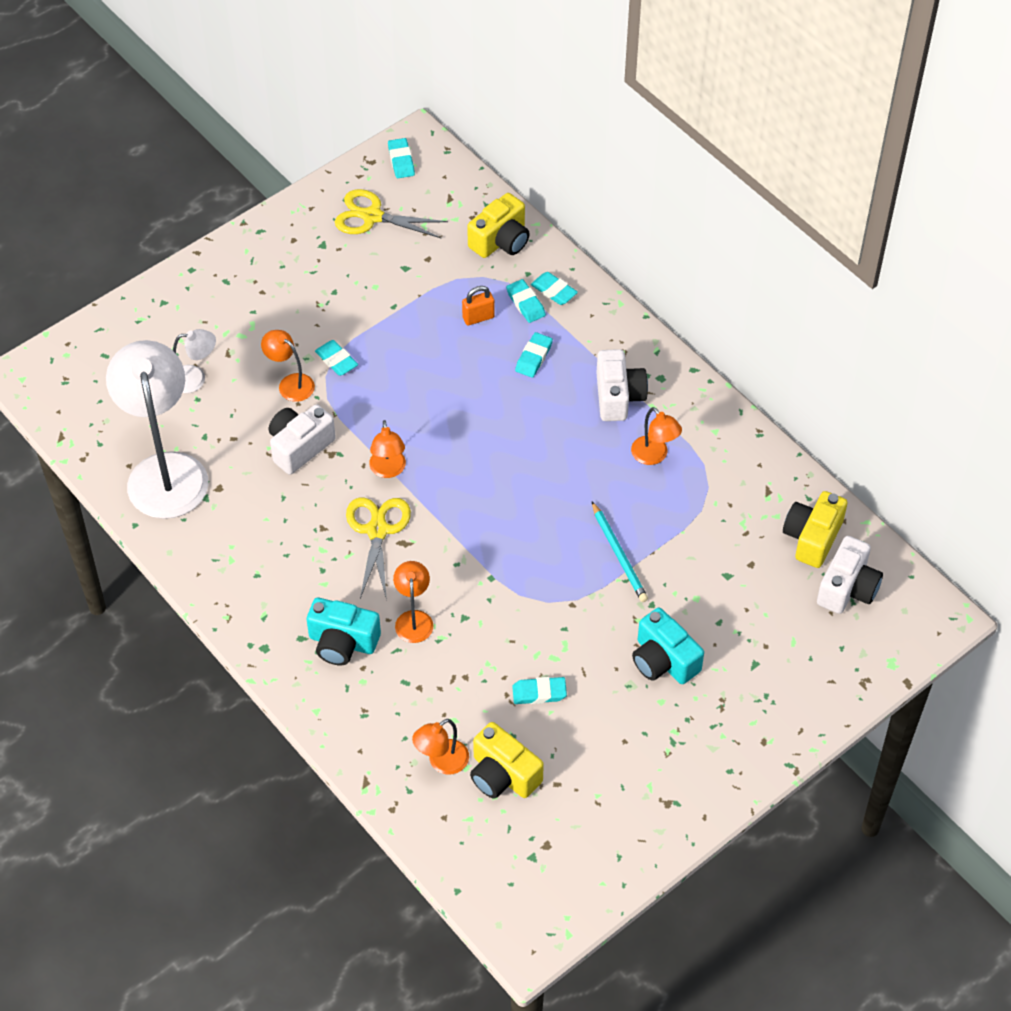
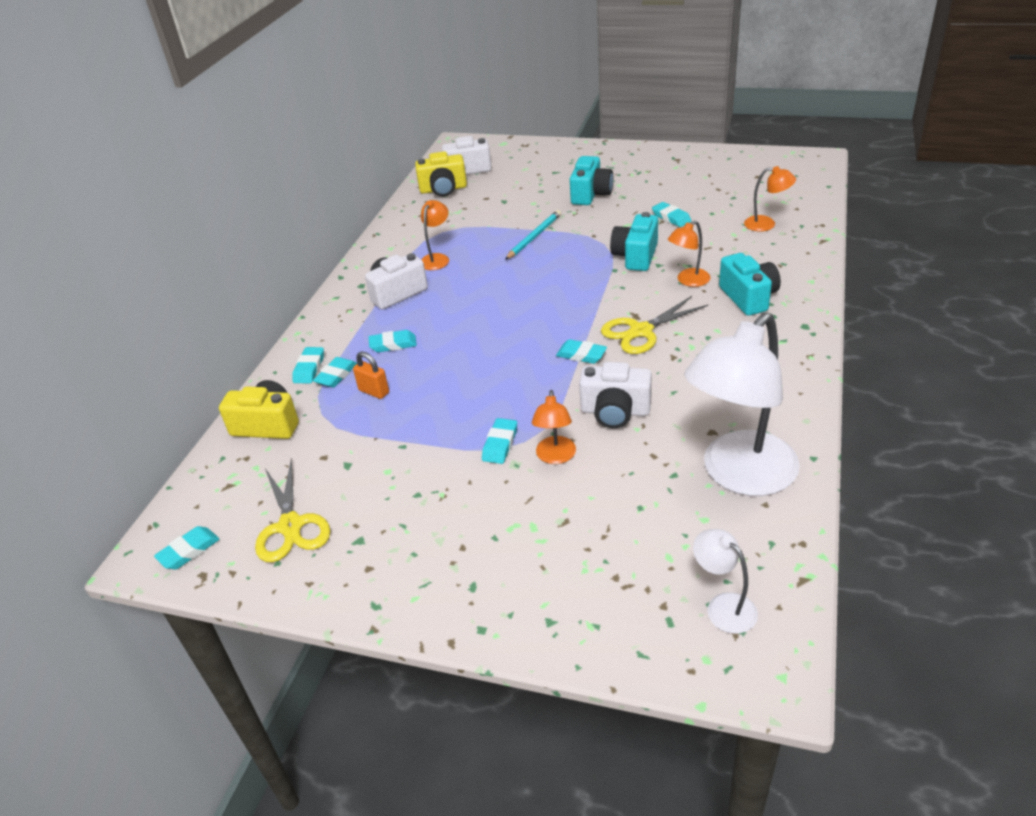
camera: 120 degrees left, 15 degrees down
(195, 378) = (619, 524): white lamp -> white lamp (723, 606)
(388, 470) = (581, 355): orange lamp -> turquoise eraser
(497, 610) = (635, 256): none -> turquoise camera
(503, 775) = (740, 204): yellow camera -> none

